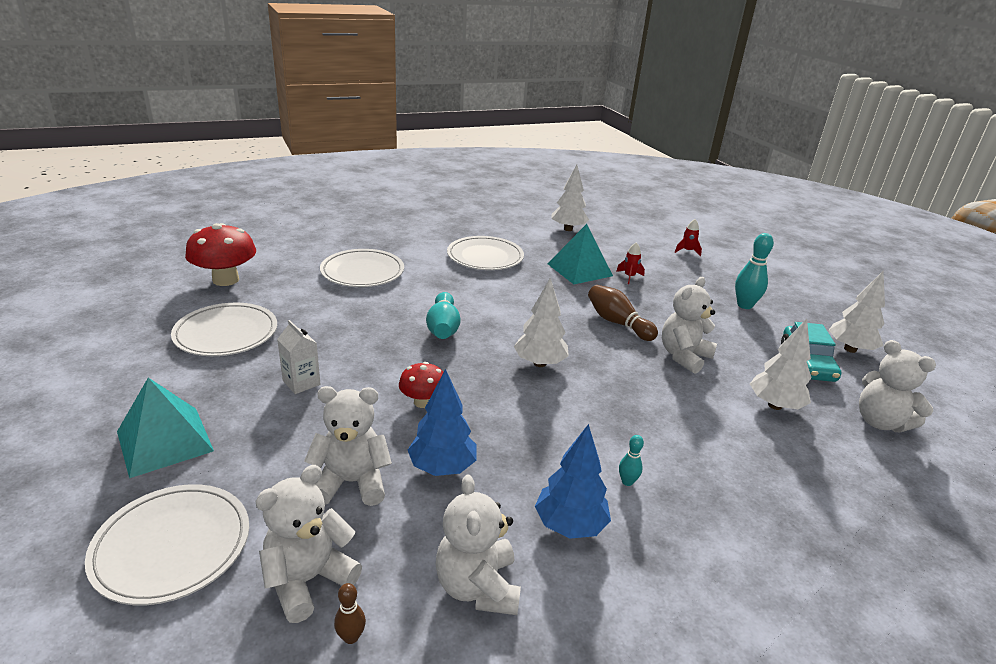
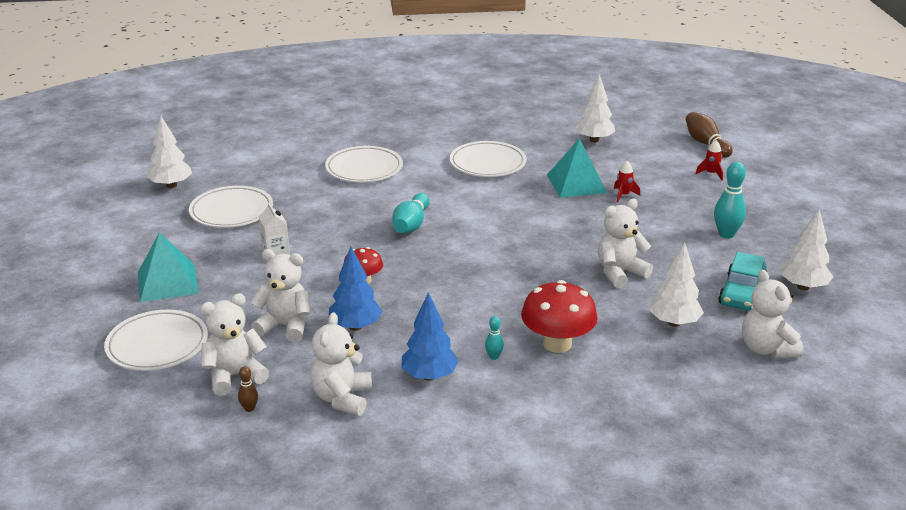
camera: 20 degrees right, 0 degrees up
(226, 280) = (245, 165): red mushroom -> red mushroom (557, 344)
(539, 363) = (479, 263): white tree -> white tree (171, 185)
(617, 323) = (577, 237): brown bowling pin -> brown bowling pin (706, 144)

